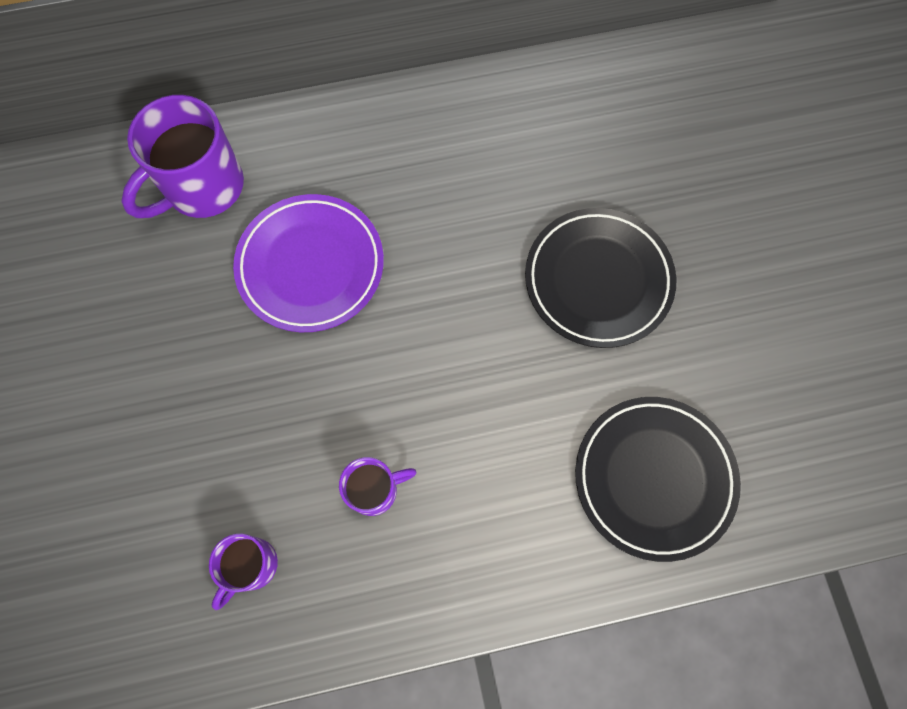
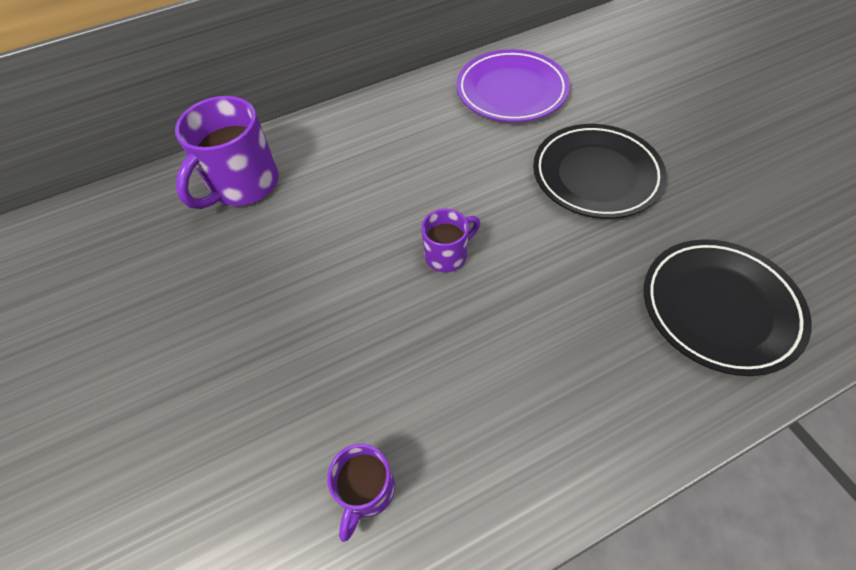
camera: 10 degrees left, 15 degrees down
(311, 266) = (352, 219): purple plate -> purple plate (511, 91)
(375, 490) = (469, 384): purple mug -> purple mug (447, 255)

